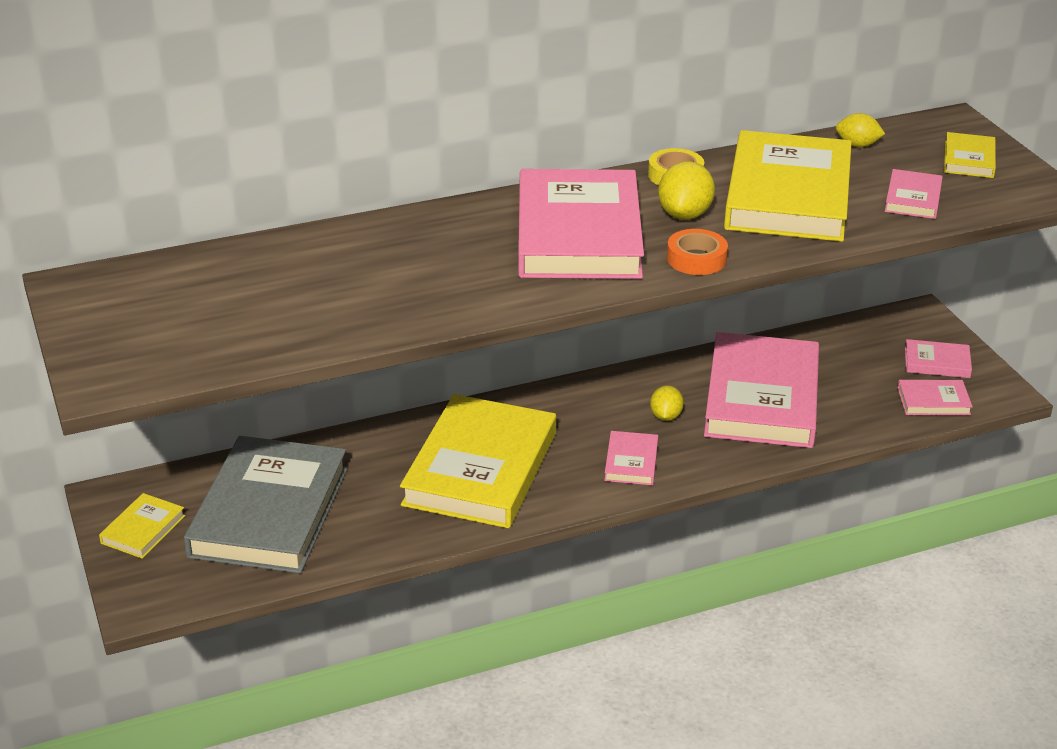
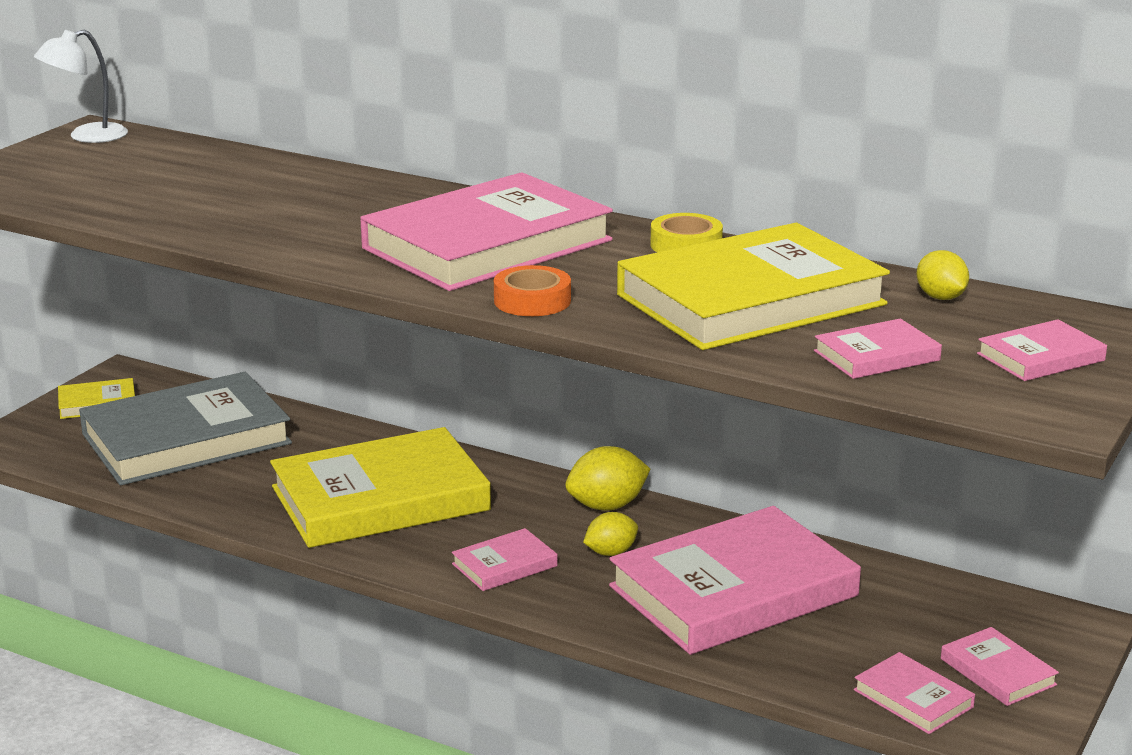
camera: 50 degrees right, 10 degrees down
(84, 294) = (87, 136): none -> white lamp
(684, 215) = (612, 271): yellow lemon -> yellow lemon (607, 506)
(969, 159) = (1040, 357): yellow book -> pink book

